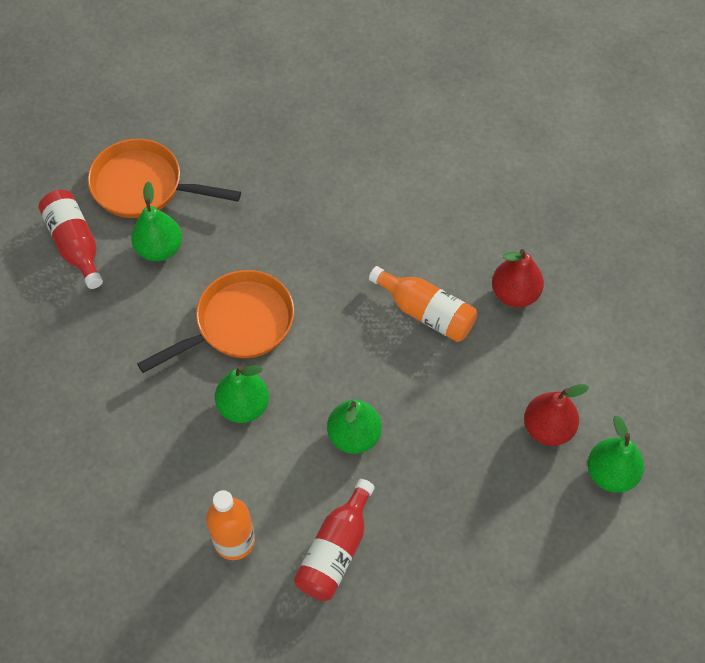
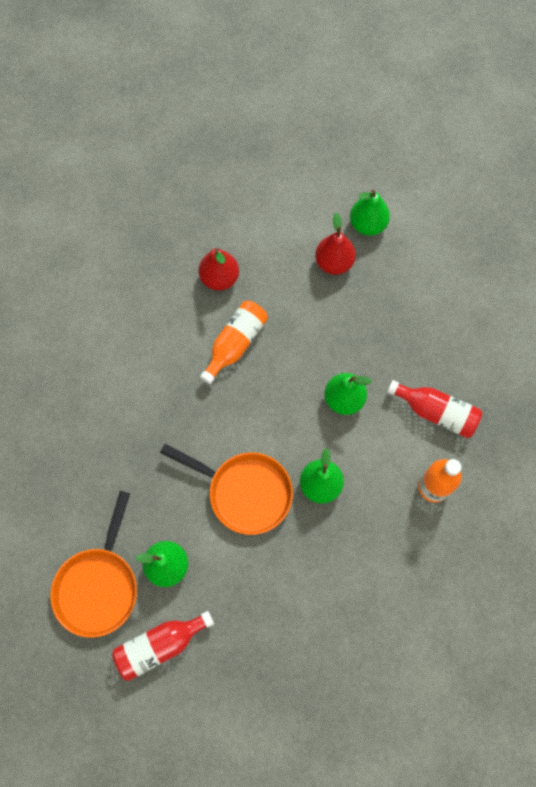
camera: 90 degrees left, 10 degrees up
(239, 324) = (244, 492): orange pan -> orange pan turned 150 degrees clockwise

